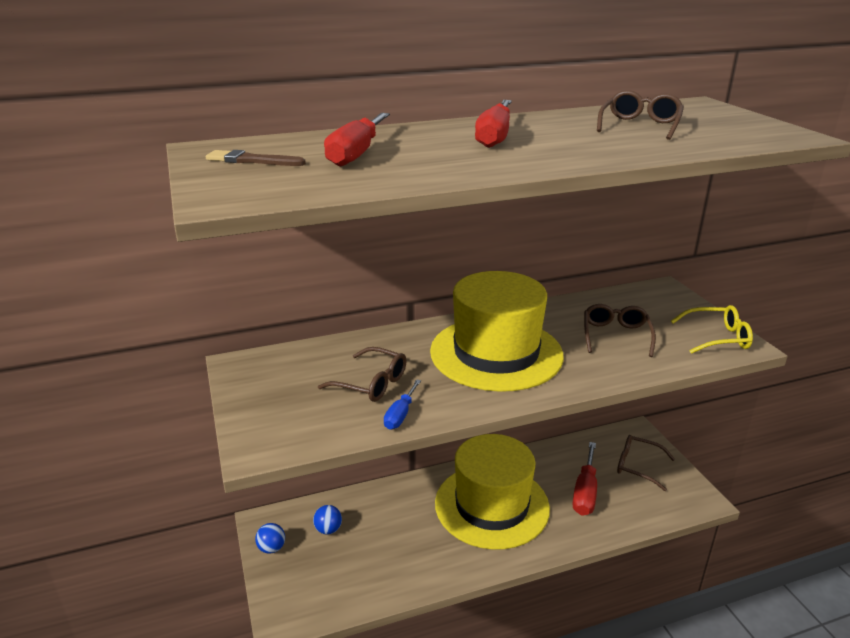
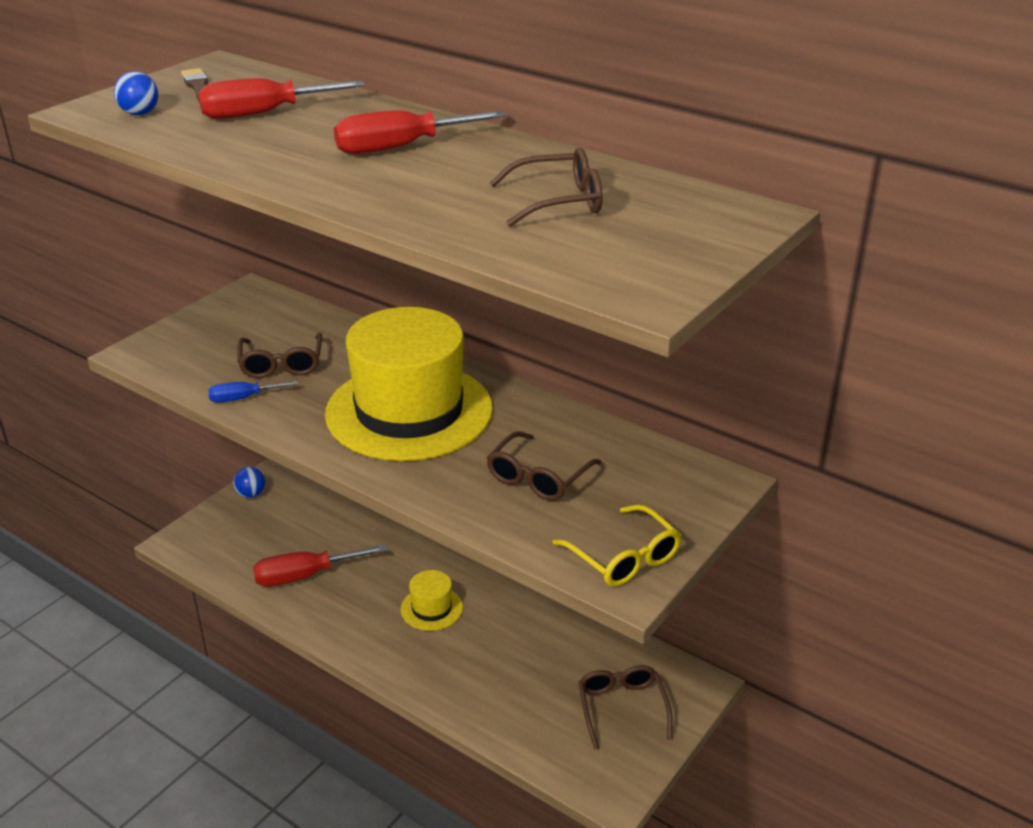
camera: 55 degrees right, 5 degrees up
(328, 529) = (301, 515): blue ball -> blue ball (140, 113)
(491, 505) = (431, 608): yellow hat -> yellow hat, size x0.42
(585, 492) = (523, 676): red screwdriver -> red screwdriver (305, 576)
(616, 335) = (538, 477): brown glasses -> brown glasses turned 150 degrees clockwise

